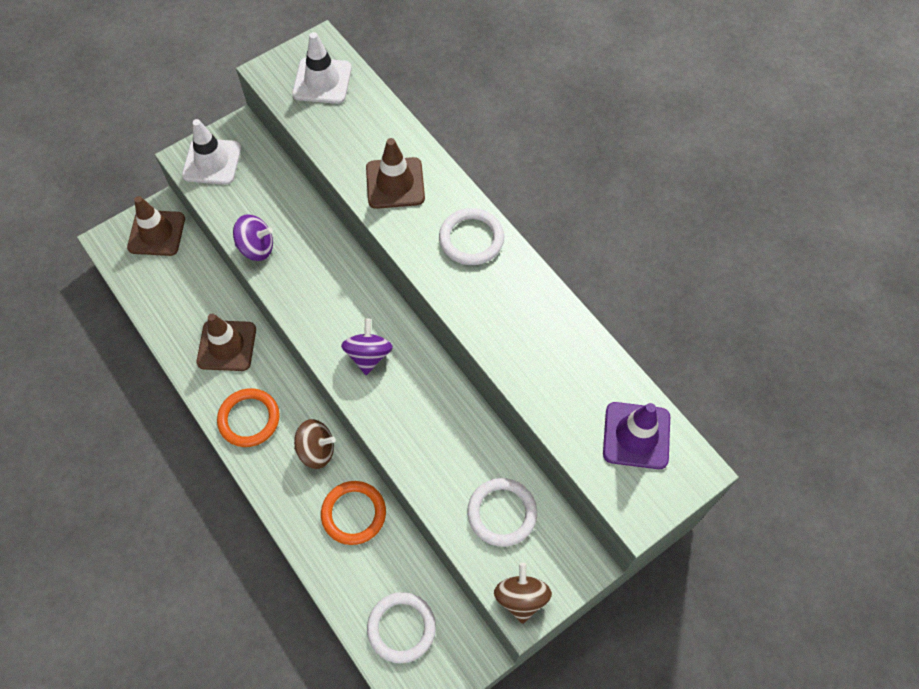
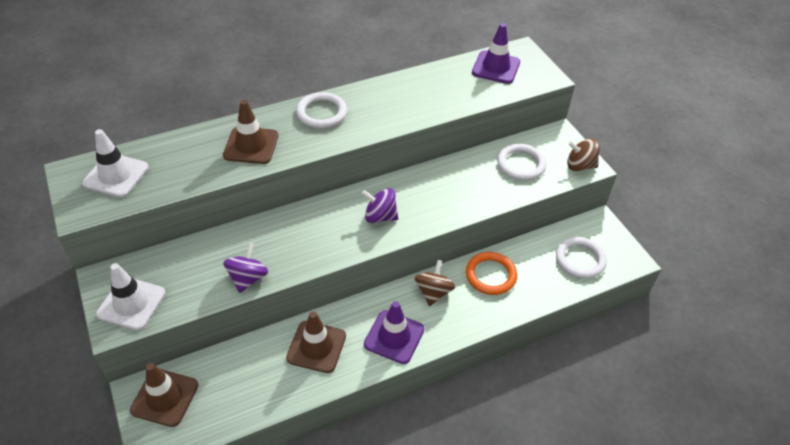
camera: 80 degrees left, 15 degrees down
(249, 419) = (394, 337): orange ring -> purple traffic cone

